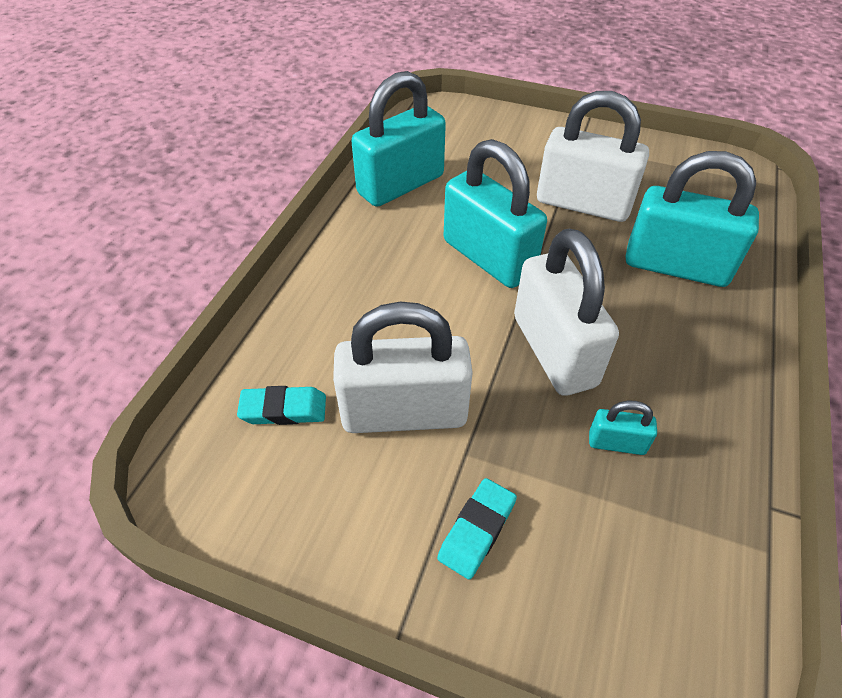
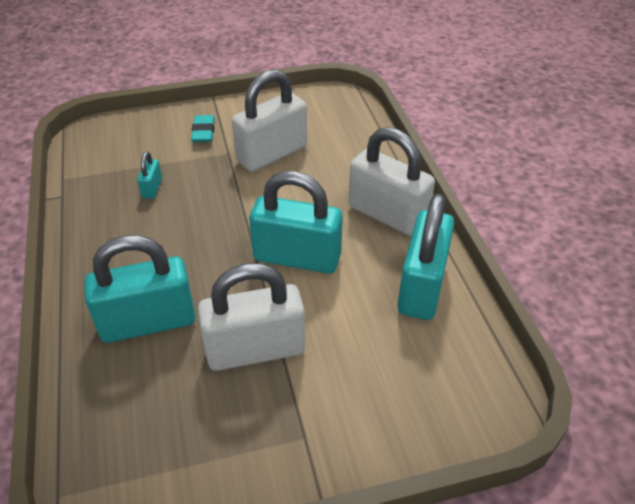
camera: 145 degrees right, 5 degrees down
(284, 409) = (331, 131): turquoise eraser -> none
(554, 351) = (211, 217): white padlock -> white padlock (387, 214)
(616, 443) = (152, 188): turquoise padlock -> turquoise padlock turned 60 degrees counterclockwise

